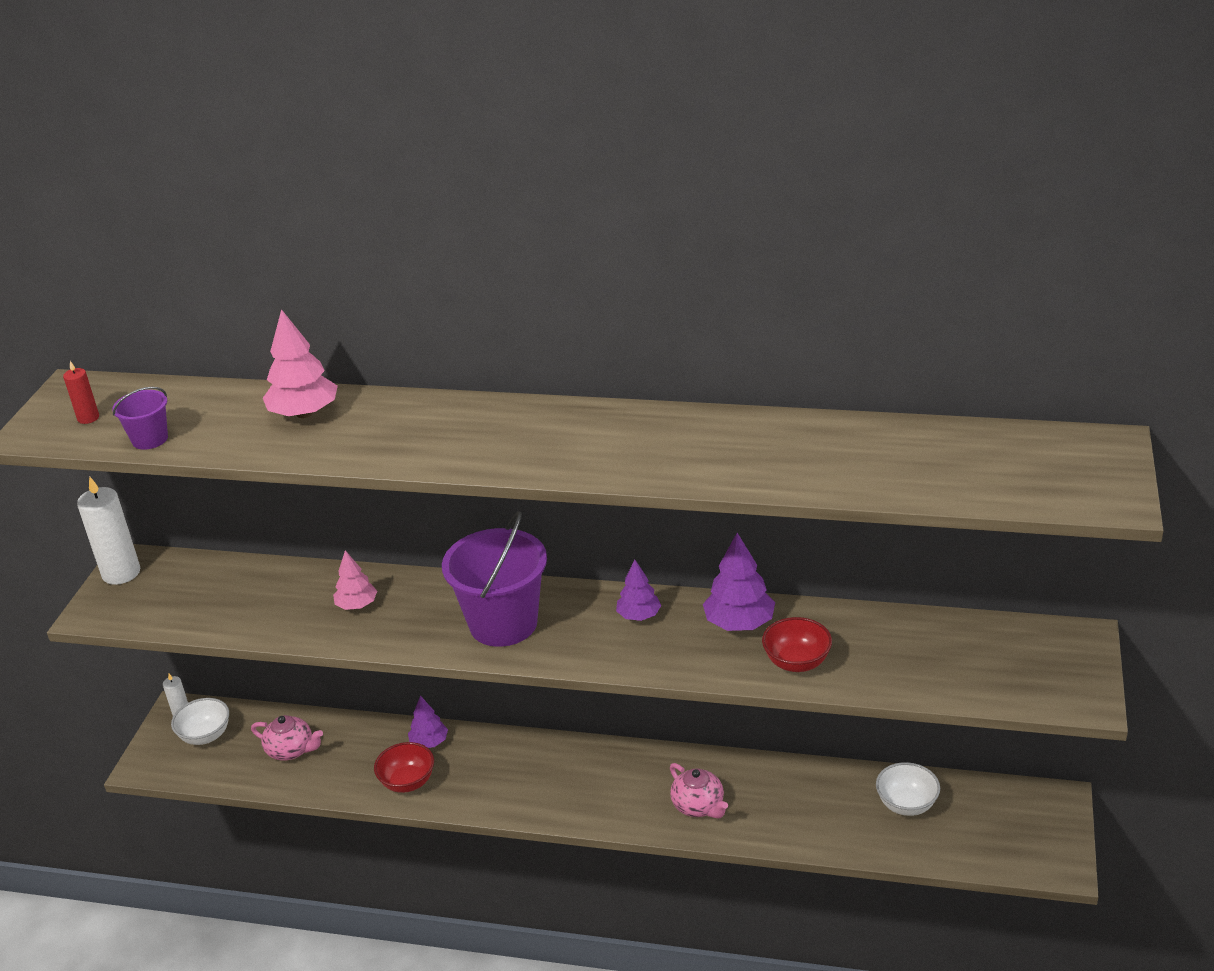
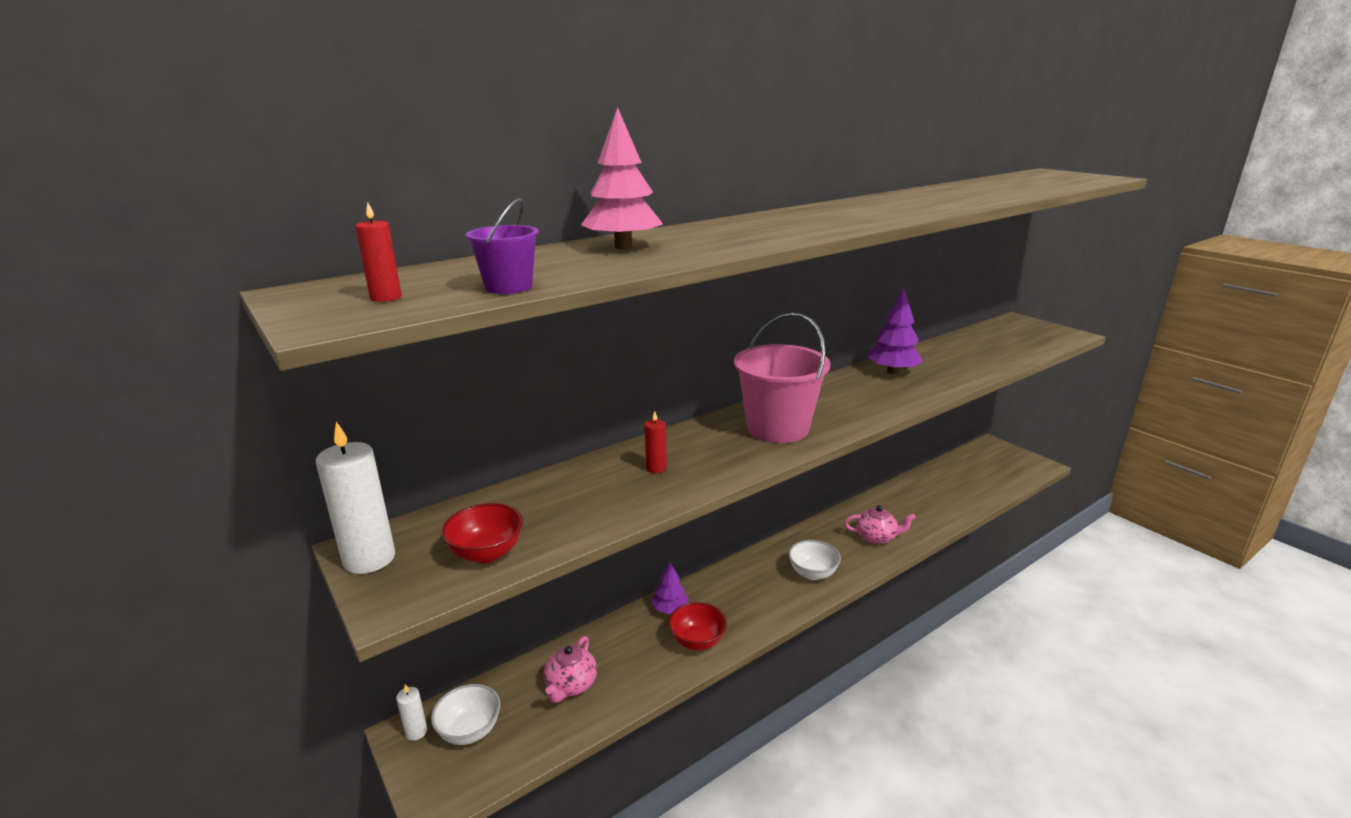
camera: 50 degrees left, 10 degrees down
(291, 750) = (571, 685): pink teapot -> pink teapot turned 135 degrees clockwise
(357, 605) = (656, 468): pink tree -> red candle
(503, 623) = (778, 428): purple bucket -> pink bucket
(639, 615) = (840, 390): purple tree -> none
(796, 662) = (953, 372): red bowl -> red bowl (486, 553)
(906, 804) = (951, 479): white bowl -> white bowl (812, 573)

